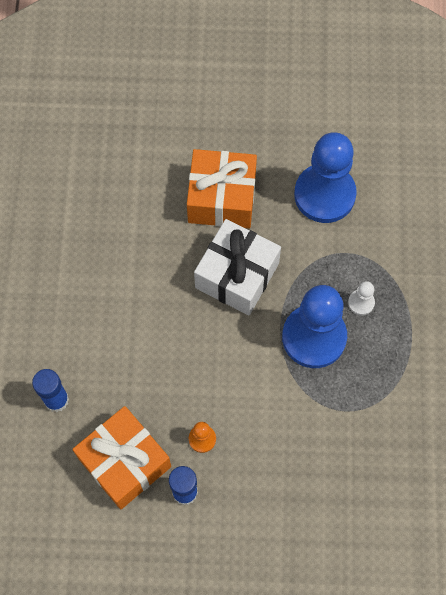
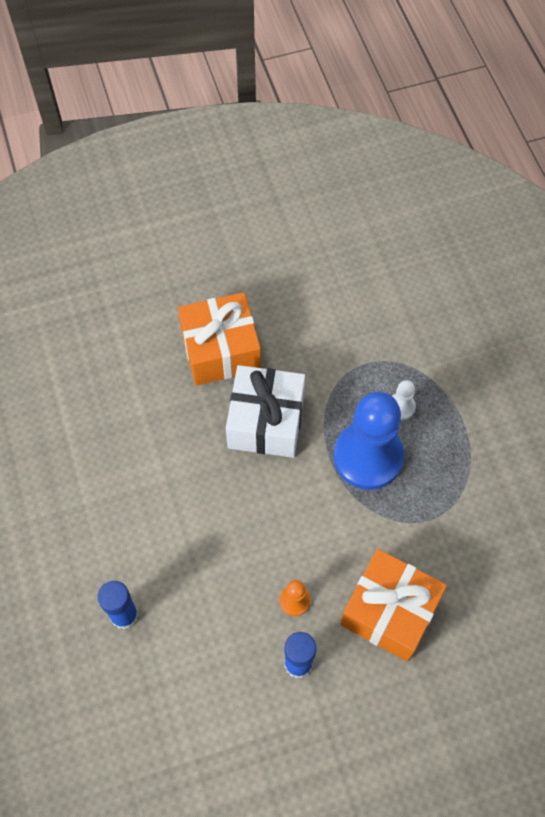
camera: 20 degrees left, 5 degrees down
(125, 462) = (222, 655): orange gift -> orange gift (389, 611)
(324, 194) = (322, 313): blue pawn -> none

